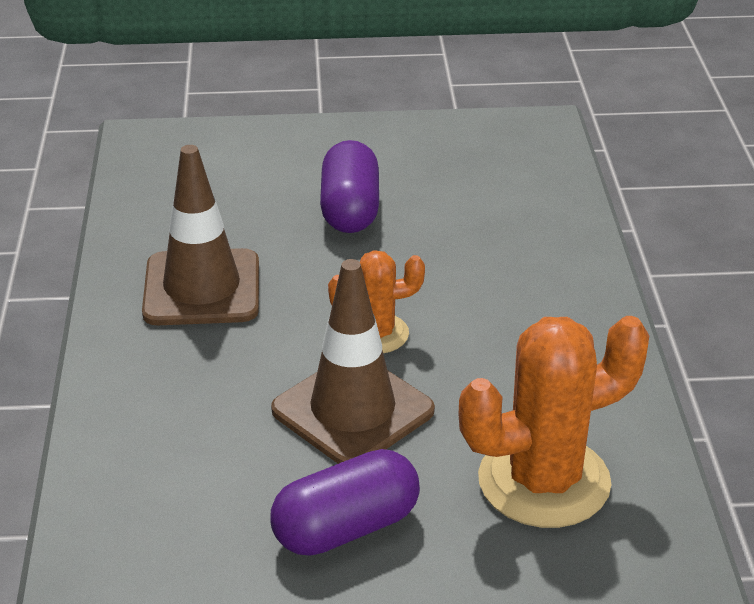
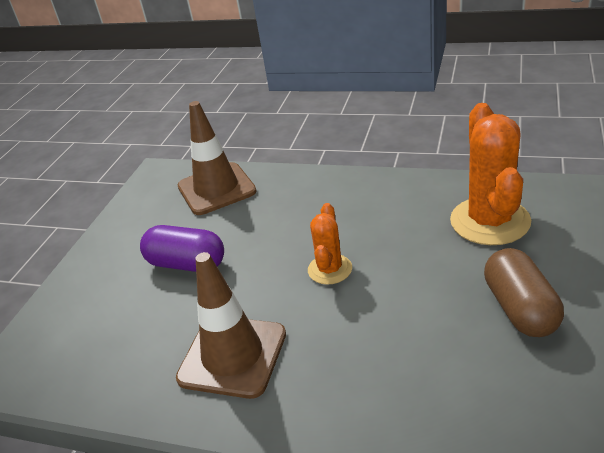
camera: 65 degrees left, 0 degrees up
(346, 528) = (520, 308): purple capsule -> brown capsule
(353, 410) = (404, 290): brown traffic cone -> brown traffic cone (216, 189)

